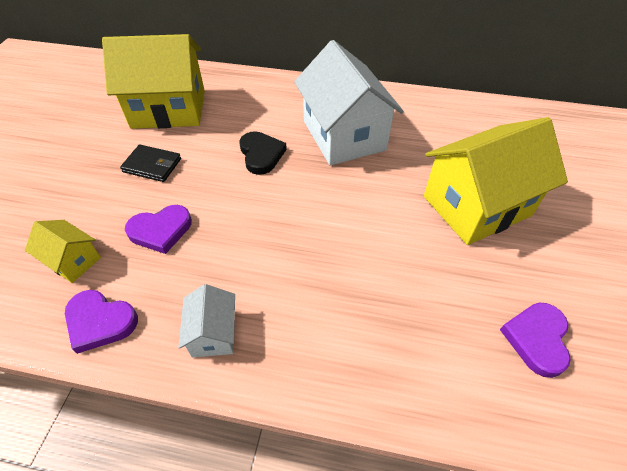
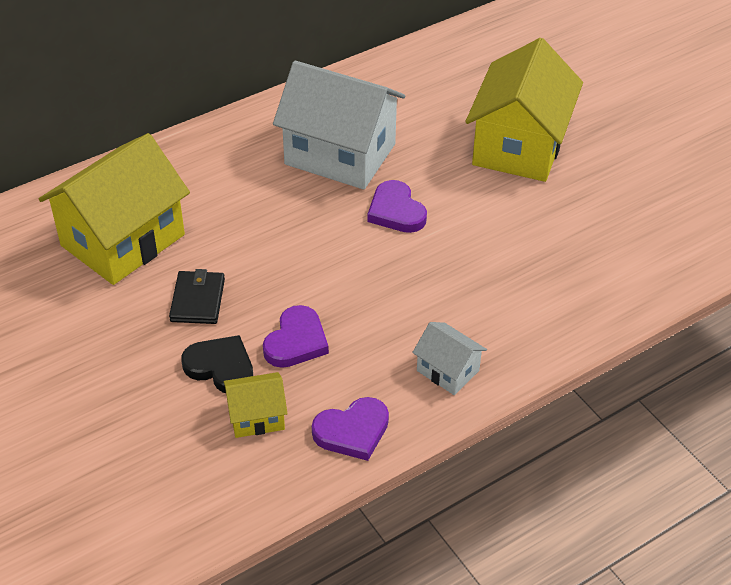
camera: 45 degrees left, 5 degrees down
(152, 165) = (198, 300): black wallet -> black wallet turned 60 degrees counterclockwise
(261, 154) = (289, 220): black heart -> black heart (221, 367)
(536, 339) = (652, 214): purple heart -> purple heart (396, 211)

